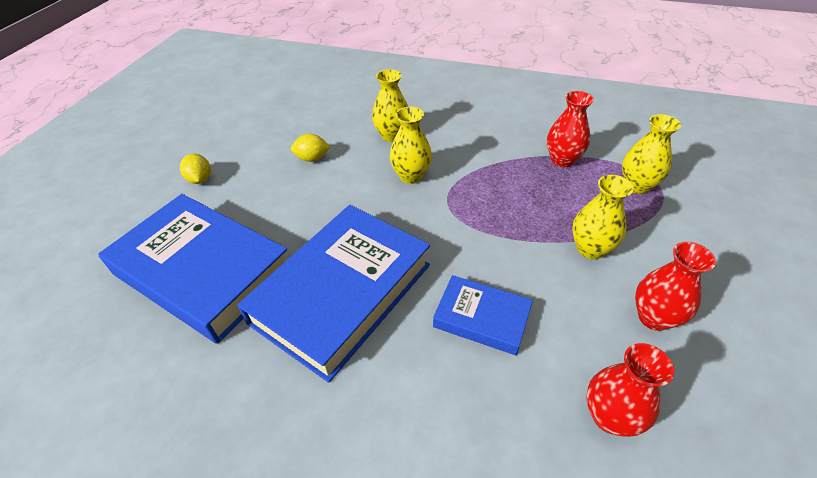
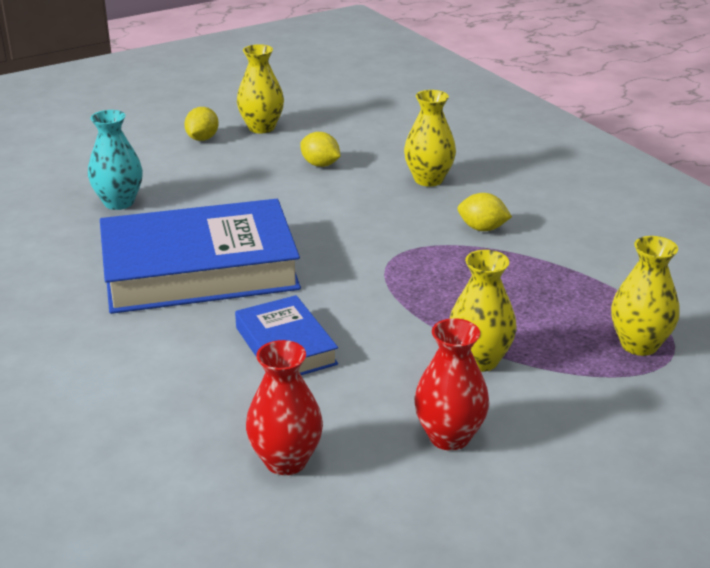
camera: 40 degrees right, 15 degrees down
(203, 272) = (119, 202): blue book -> turquoise vase
(411, 176) = (393, 220): yellow vase -> yellow vase (261, 128)
(466, 154) = (482, 228): none -> yellow lemon
(562, 160) = (587, 282): red vase -> none

